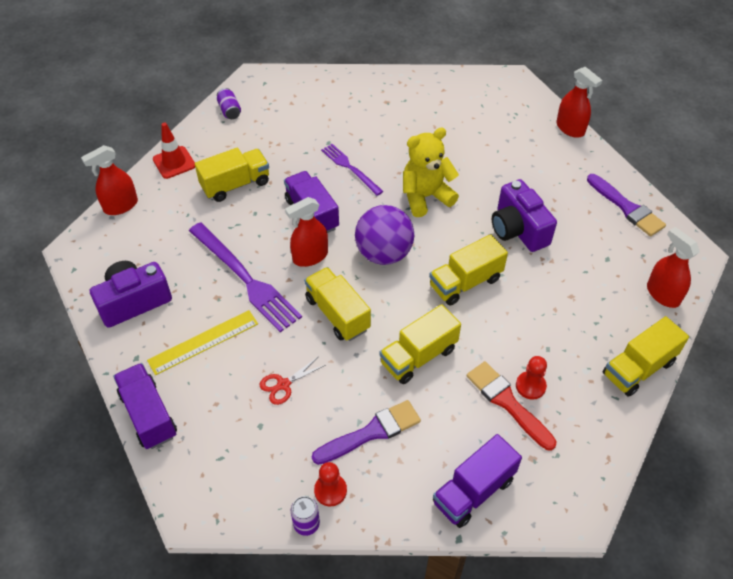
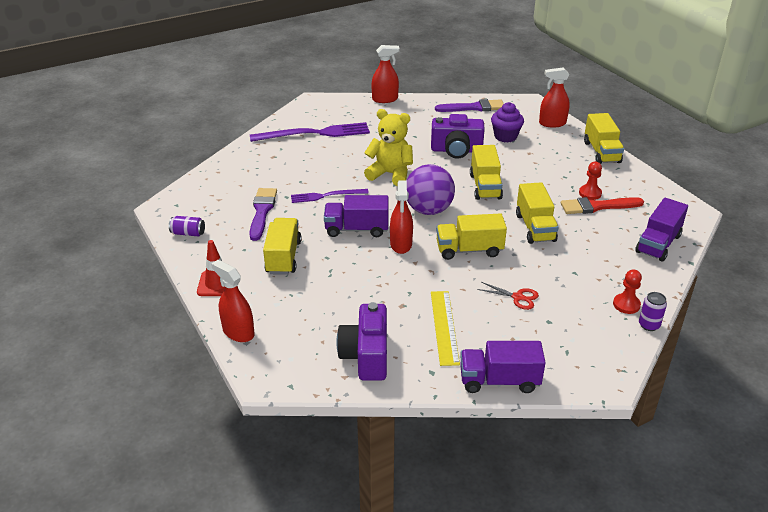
camera: 60 degrees left, 15 degrees down
(121, 206) = (238, 332): red spray bottle -> red spray bottle turned 135 degrees clockwise
(245, 278) = (395, 284): purple fork -> purple fork (314, 133)
(283, 385) = (518, 297): red scissors -> red scissors turned 60 degrees counterclockwise
(371, 432) = (587, 270): purple brush -> purple brush (262, 211)
(425, 197) = (390, 174): yellow teddy bear -> yellow teddy bear turned 105 degrees clockwise
(473, 491) = (658, 244): purple truck -> purple truck turned 45 degrees clockwise
(588, 261) = (505, 136): none -> purple cupcake

